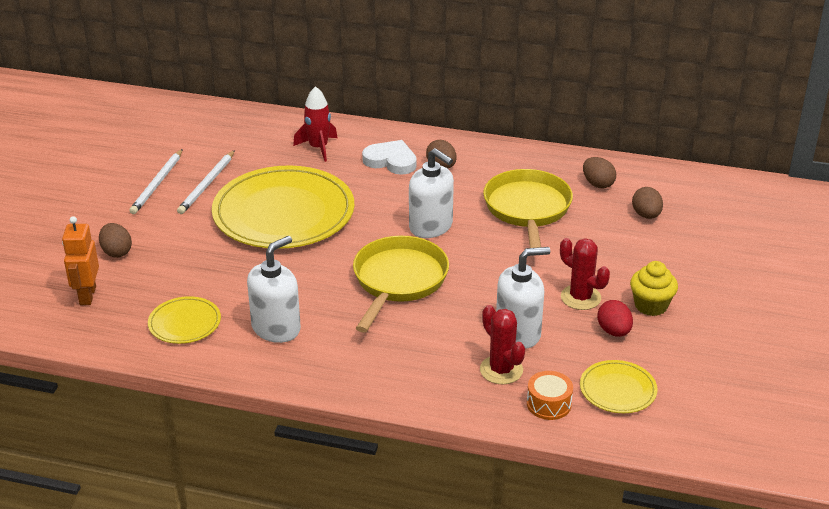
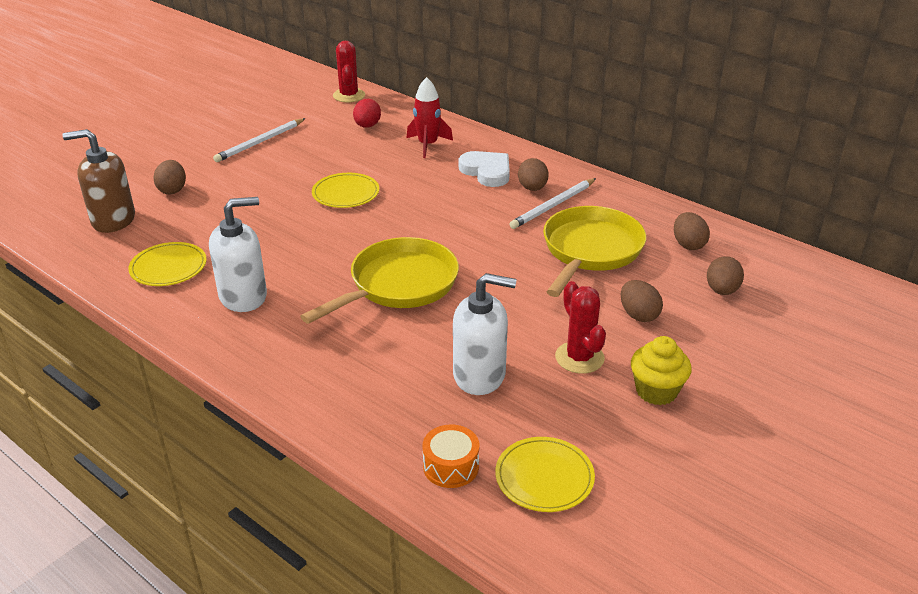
camera: 25 degrees right, 0 degrees up
(87, 296) = (113, 220): orange robot -> brown soap dispenser
(207, 184) = (301, 152): white pencil -> white pencil (553, 205)
(283, 213) = (345, 193): yellow plate -> yellow plate, size x0.46
(431, 226) = (475, 241): white soap dispenser -> none
(501, 370) = (428, 410): red cactus -> red cactus (349, 95)
(600, 252) = (638, 315): none -> brown egg
(614, 331) = (590, 407): red egg -> red egg (367, 126)

